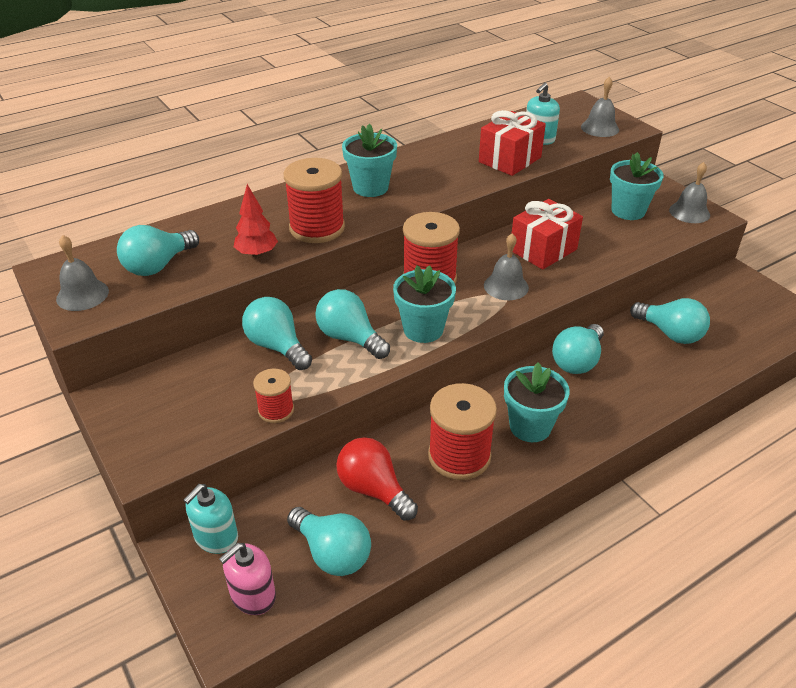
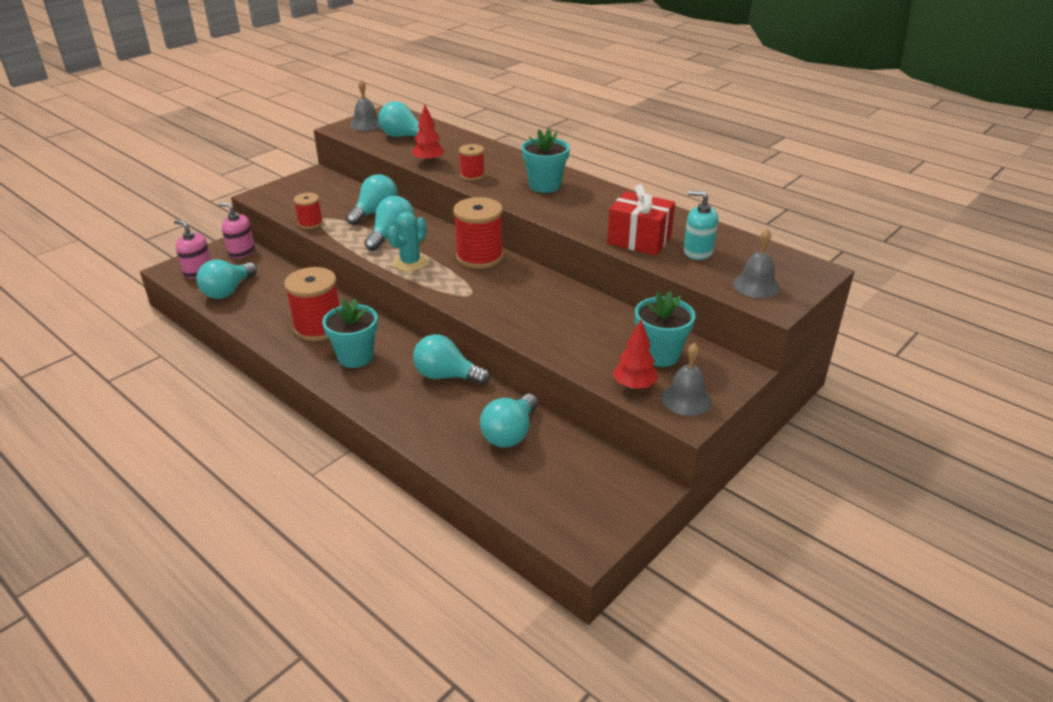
camera: 75 degrees right, 5 degrees down
(216, 537) = (241, 252): turquoise soap dispenser -> pink soap dispenser
(317, 228) = (472, 175): red spool -> red spool, size x0.55
(373, 490) = (282, 297): red light bulb -> none
(423, 329) = (410, 262): turquoise flower pot -> turquoise cactus
(506, 286) = (484, 293): grey bell -> none
(543, 250) = (552, 307): red gift -> none
(672, 231) = (634, 386): none -> red tree

